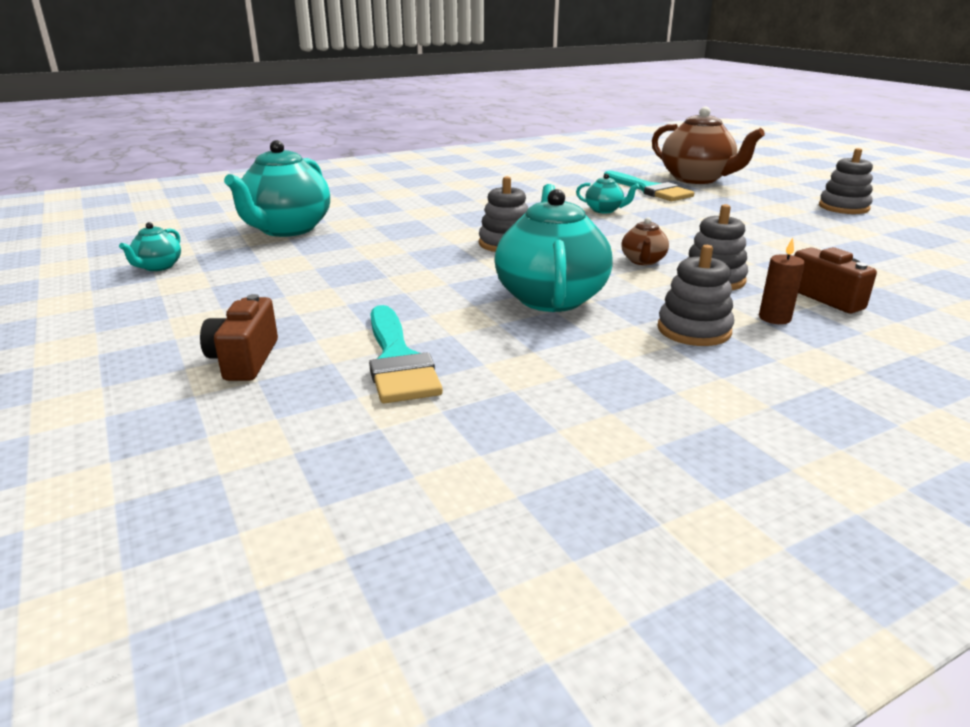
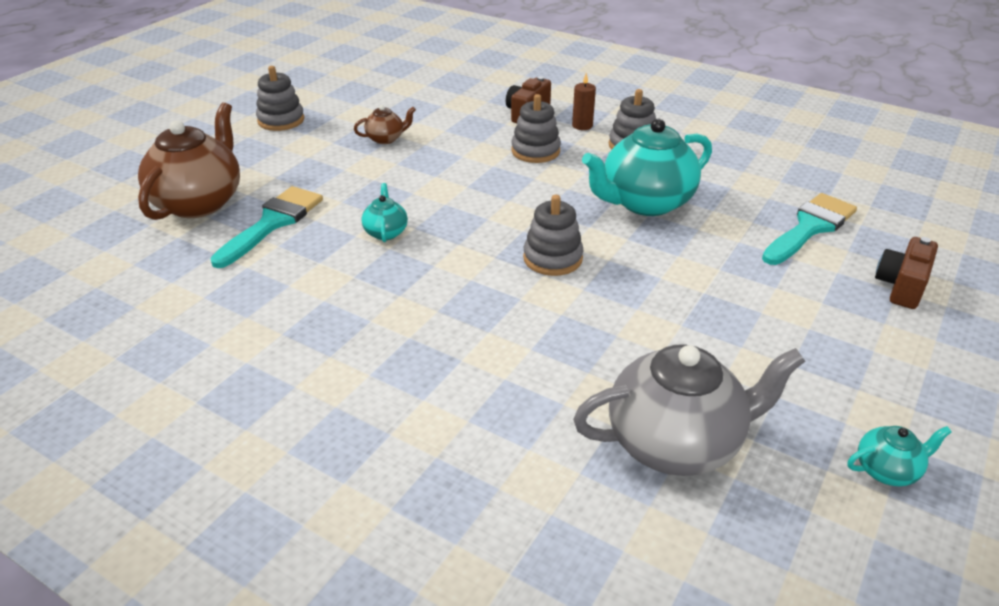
camera: 120 degrees left, 10 degrees up
(244, 360) = (901, 286): brown camera -> brown camera turned 150 degrees clockwise
(286, 229) = (676, 443): turquoise teapot -> grey teapot
(643, 261) = (525, 183): brown teapot -> brown teapot (386, 139)

